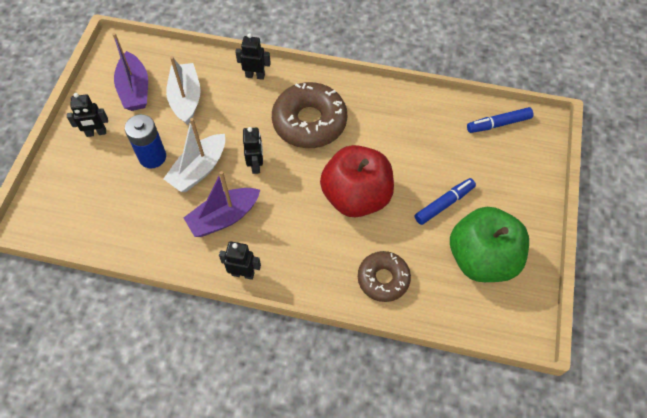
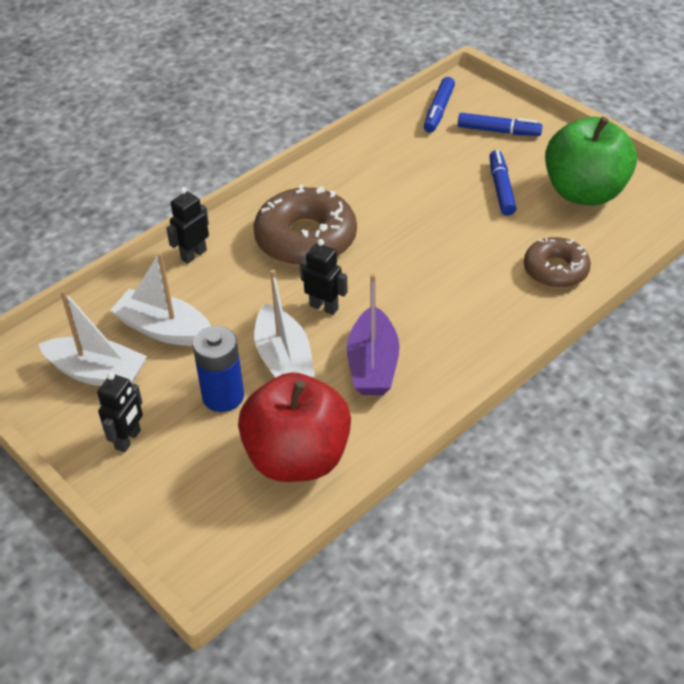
camera: 55 degrees left, 15 degrees down
(135, 90) = (97, 373): purple boat -> white boat
(243, 273) = (463, 379): black robot -> none
(356, 197) = (438, 246): red apple -> red apple (297, 458)
(507, 171) = (498, 131): none -> blue marker

